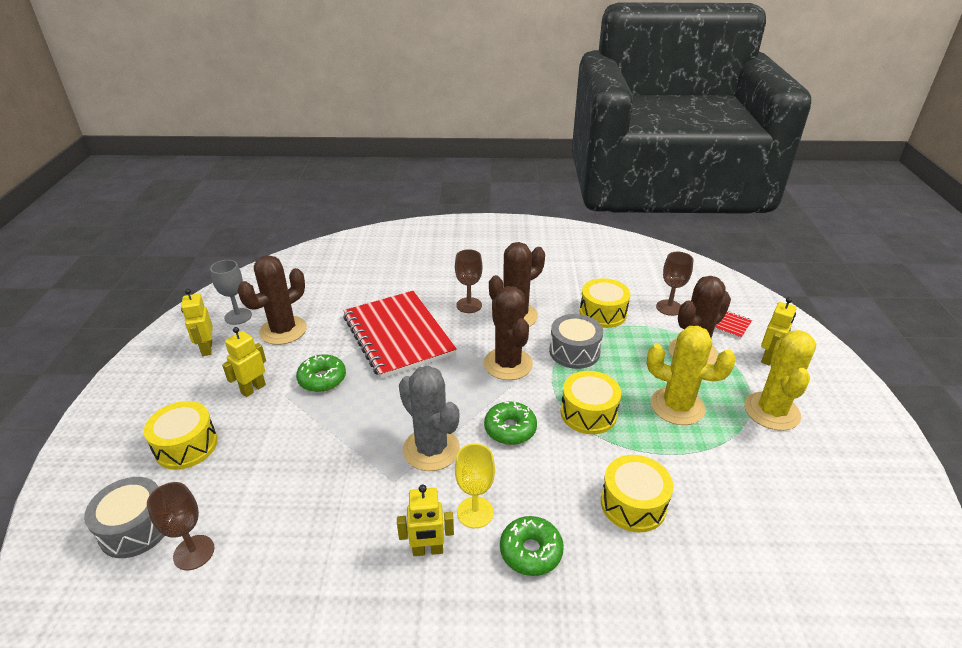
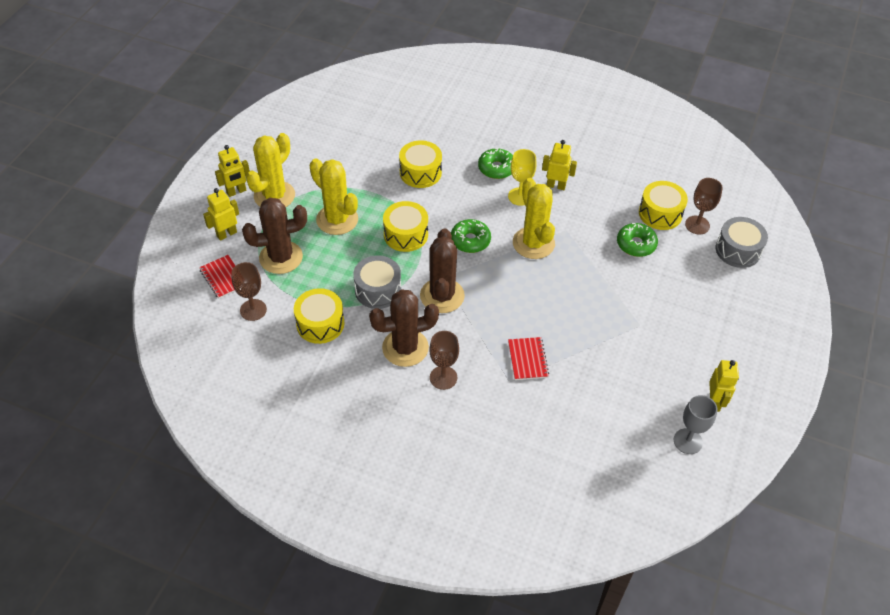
camera: 160 degrees left, 15 degrees up
(186, 446) = (715, 300): yellow drum -> yellow drum (660, 213)
(253, 389) = (666, 339): yellow robot -> yellow robot (236, 192)
(283, 330) = (639, 403): brown cactus -> none
(322, 379) = (606, 330): green donut -> green donut (636, 244)
(398, 336) = (528, 359): red notebook -> red notebook, size x0.43
(431, 449) = (533, 243): grey cactus -> yellow cactus

